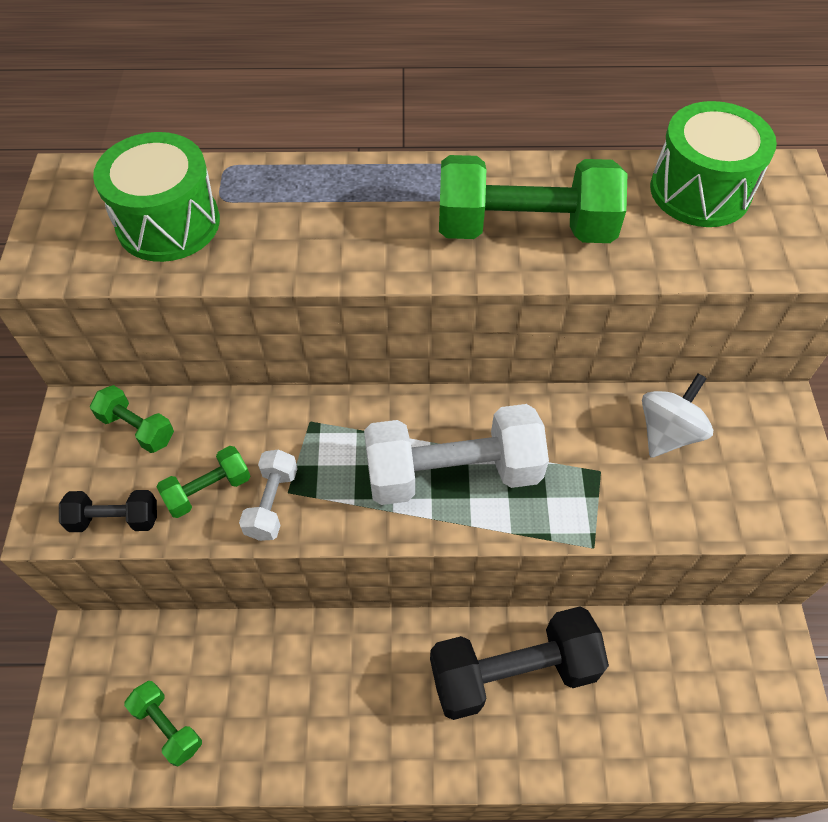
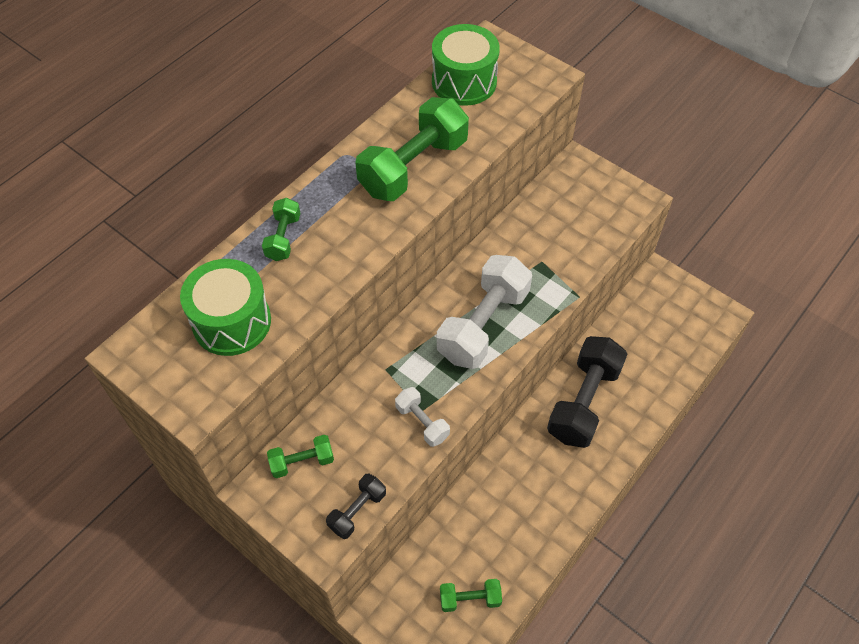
camera: 50 degrees left, 0 degrees up
(208, 490) = (383, 449): green dumbbell -> green dumbbell (283, 238)
(667, 432) = (547, 217): white spinning top -> none

